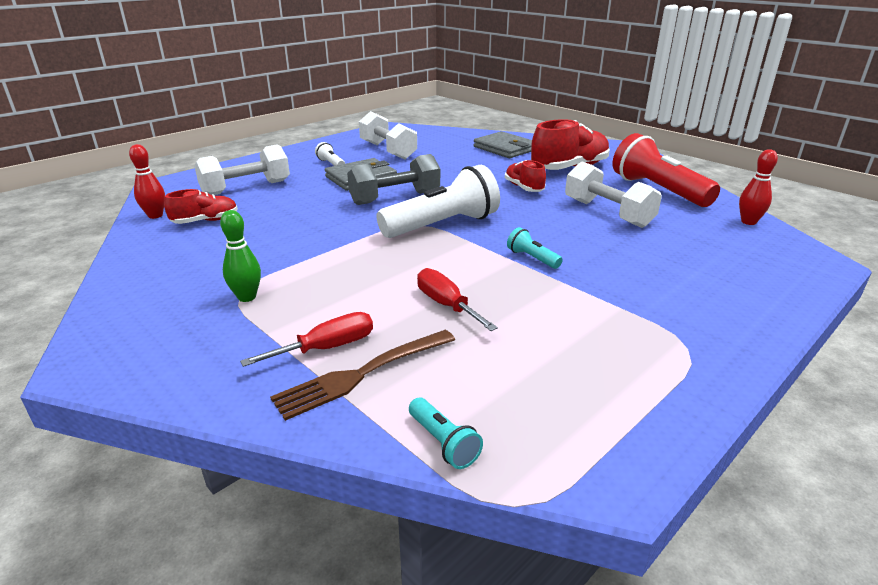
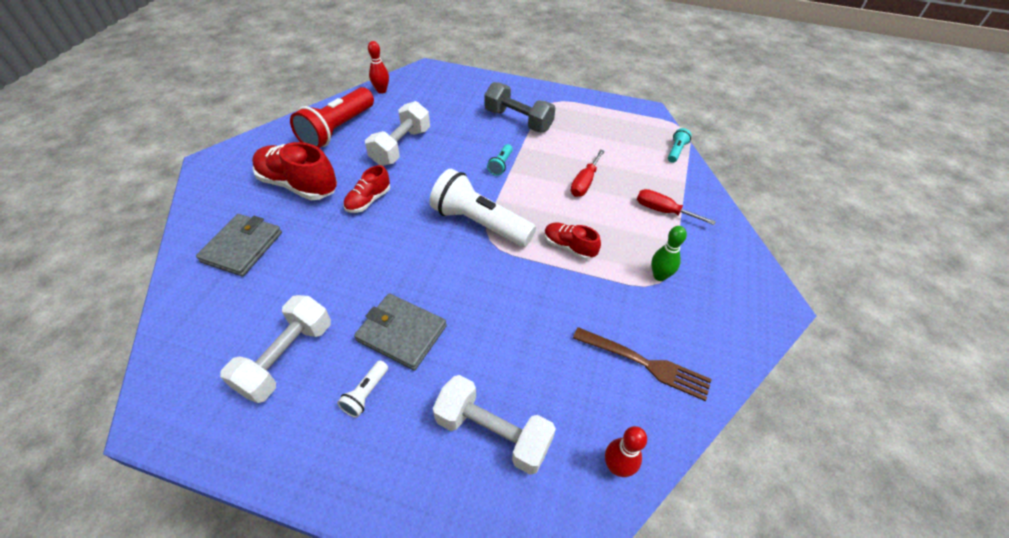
camera: 120 degrees left, 20 degrees up
(205, 221) = (591, 401): red shoe -> red shoe (569, 247)
(362, 374) = (666, 189): brown fork -> brown fork (645, 364)
(395, 198) = (442, 277): grey dumbbell -> grey dumbbell (518, 120)

